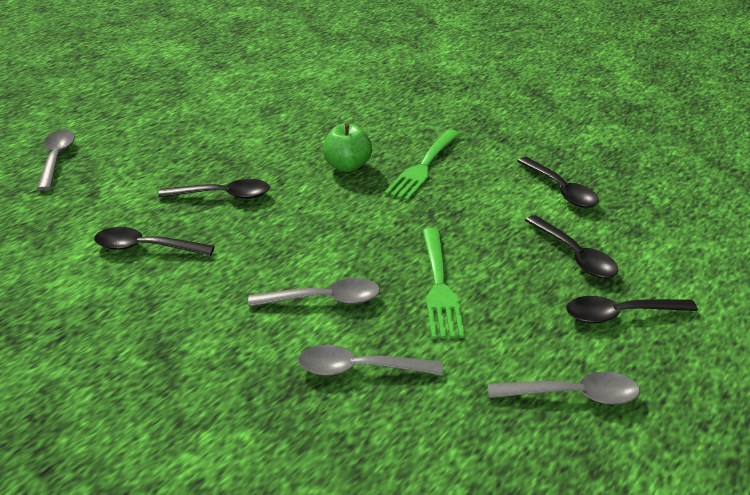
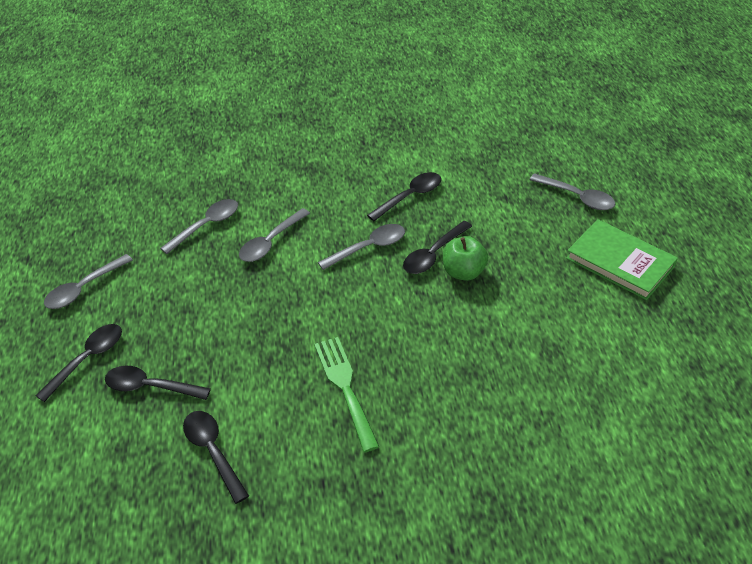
camera: 135 degrees right, 10 degrees up
(136, 115) = (620, 262): none -> green book
(256, 233) = (369, 247): none -> grey spoon
(347, 166) = (399, 342): green apple -> green apple (464, 272)
(439, 287) = (216, 296): green fork -> none
(561, 190) = (213, 451): black spoon -> black spoon turned 45 degrees clockwise

